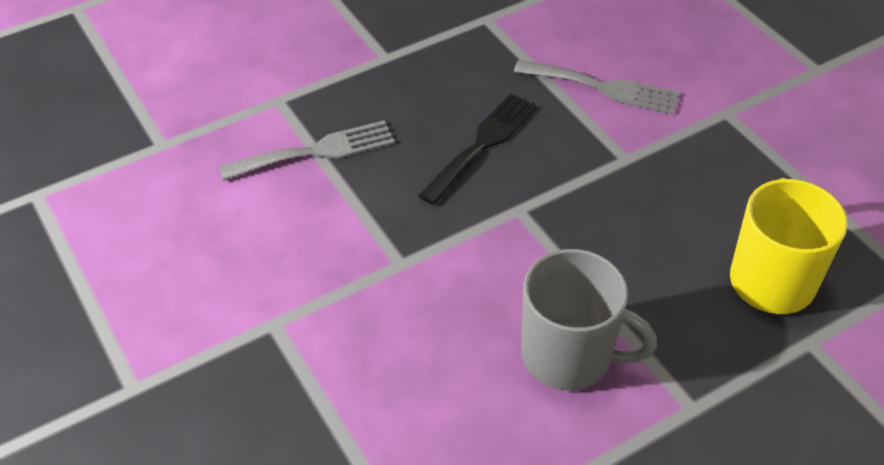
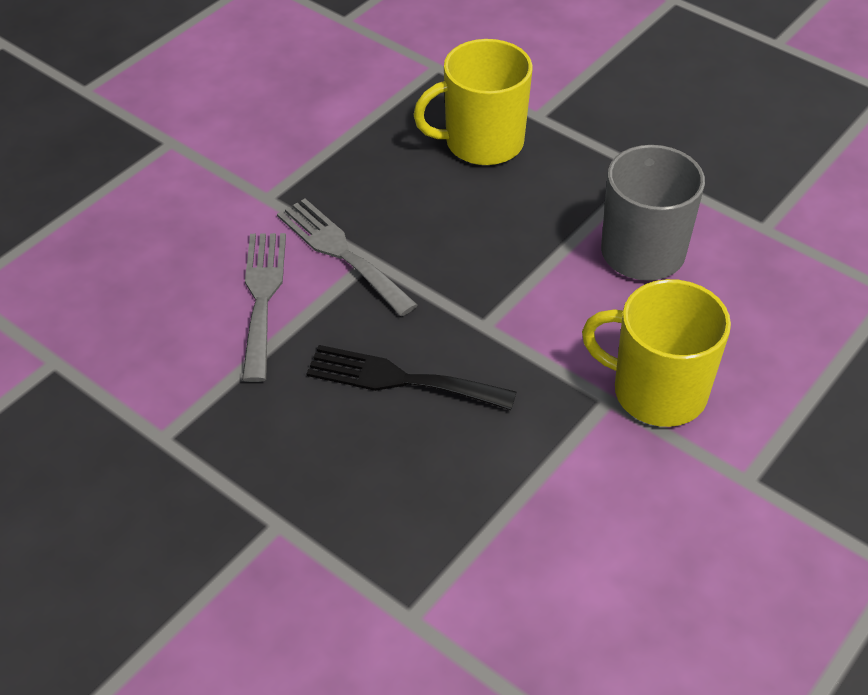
camera: 110 degrees left, 0 degrees up
(316, 151) = (485, 536): grey fork -> grey fork (341, 253)
(392, 299) = (657, 392): none -> yellow mug

